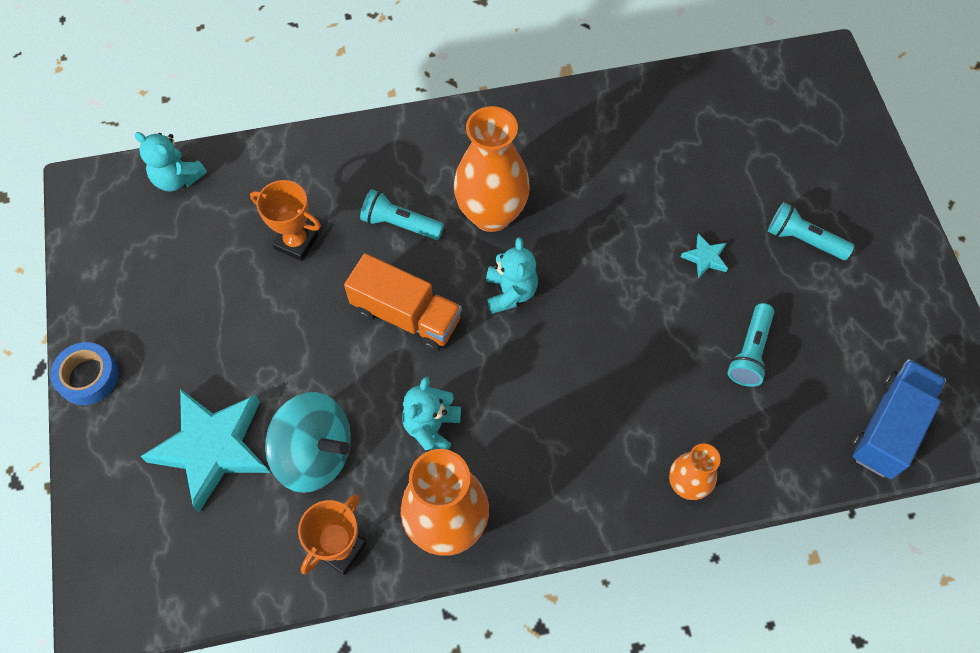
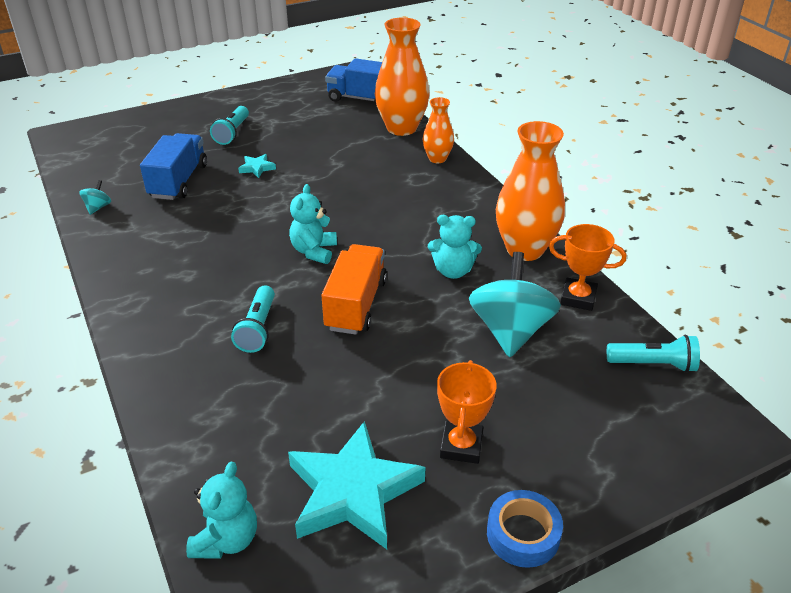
camera: 105 degrees left, 25 degrees down
(212, 448) = (543, 400): turquoise star -> turquoise star (353, 492)
(296, 242) = (296, 399): orange trophy -> orange trophy (461, 446)
(491, 214) = (236, 274): orange vase -> orange vase (401, 128)
(510, 292) = (314, 251): turquoise teddy bear -> turquoise teddy bear turned 60 degrees counterclockwise
(650, 98) = (98, 207): none -> turquoise spinning top
(690, 174) = (178, 181): none -> blue truck
(750, 352) = (330, 145): turquoise flashlight -> turquoise flashlight (653, 364)

